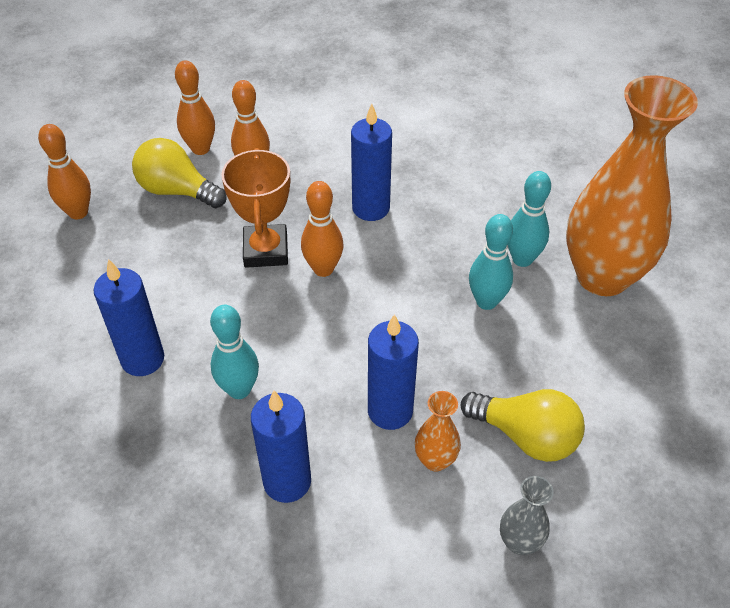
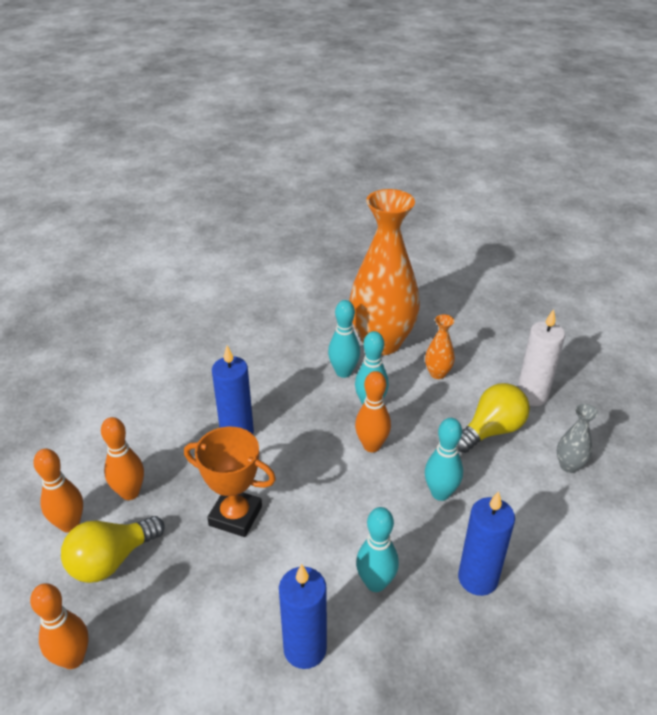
camera: 65 degrees left, 10 degrees down
(323, 269) = (281, 484): orange bowling pin -> orange bowling pin (371, 446)
(390, 411) = (440, 493): blue candle -> turquoise bowling pin
(435, 460) = (492, 484): orange vase -> orange vase (437, 373)
(625, 467) = (532, 396): none -> white candle

